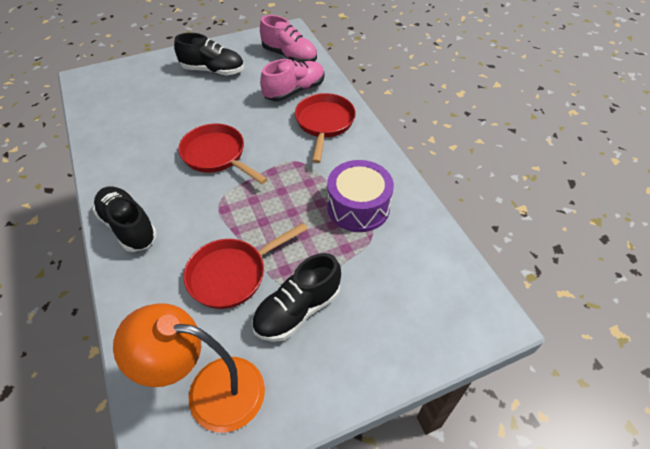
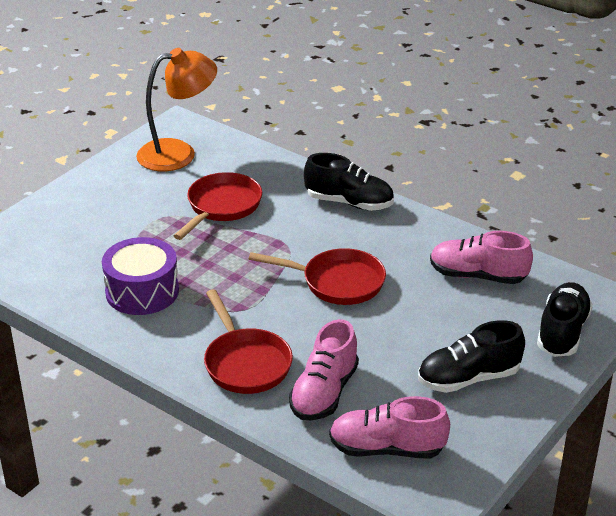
camera: 150 degrees right, 15 degrees down
(127, 123) = (477, 276): none -> pink shoe
(297, 310) = (147, 206): black shoe -> black shoe (562, 332)

